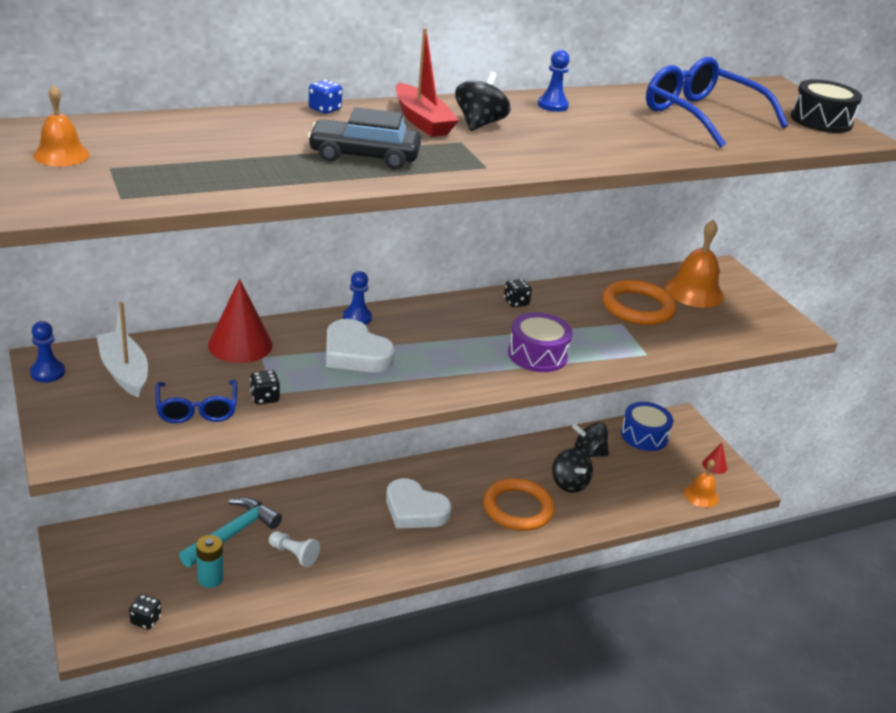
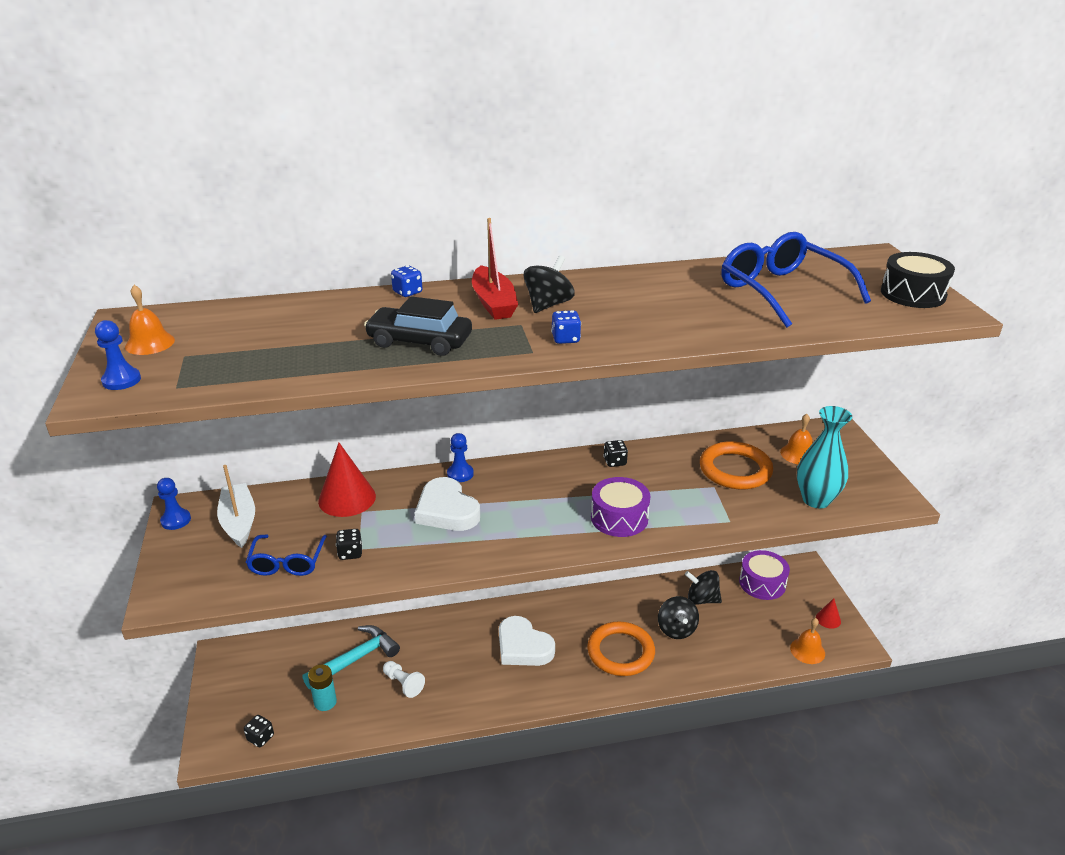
camera: 15 degrees right, 0 degrees up
(513, 155) = (565, 339): none -> blue dice
(552, 105) = (631, 283): blue pawn -> blue pawn (121, 380)
(644, 435) = (762, 583): blue drum -> purple drum
(694, 292) = (798, 454): orange bell -> orange bell, size x0.61
(722, 332) = (816, 500): none -> turquoise vase

